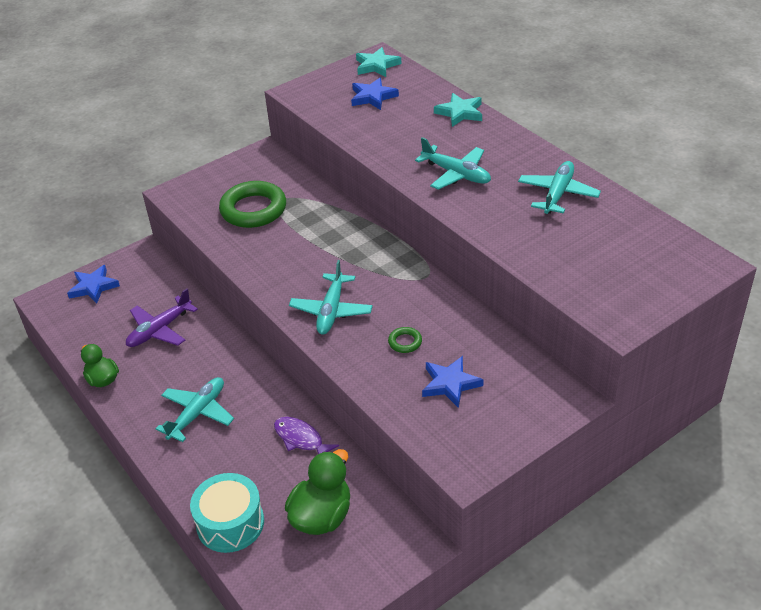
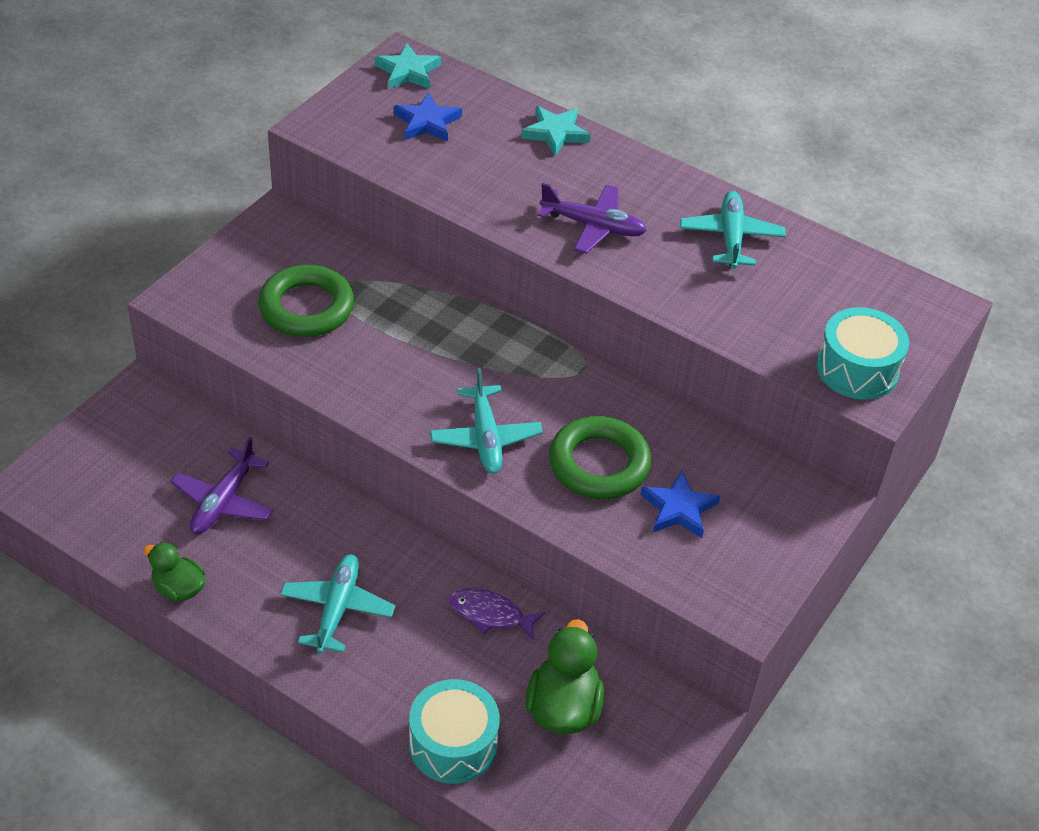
camera: 25 degrees left, 5 degrees up
(93, 287) = (91, 455): blue star -> none
(405, 342) = (599, 464): green ring -> green ring, size x2.31
(456, 174) = (593, 226): turquoise plane -> purple plane
(615, 298) = (857, 369): none -> turquoise drum

